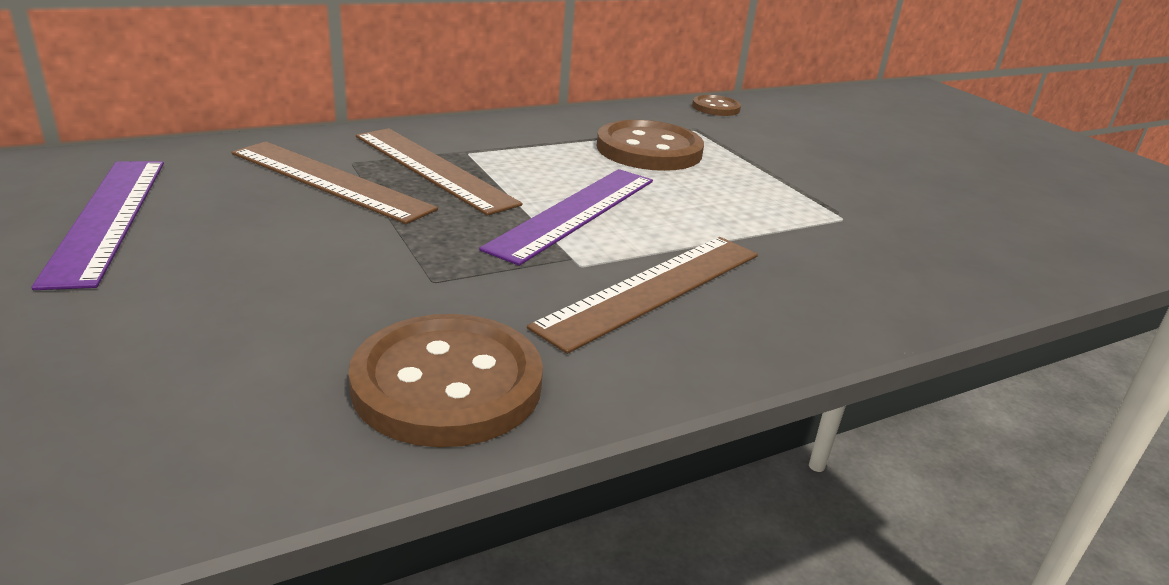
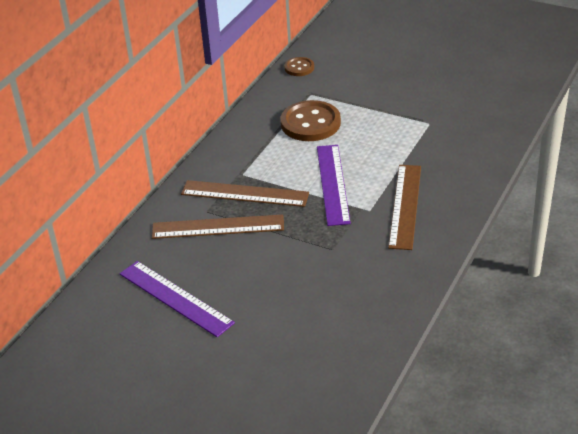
camera: 30 degrees left, 10 degrees up
(447, 384) = (393, 282): brown button -> none

